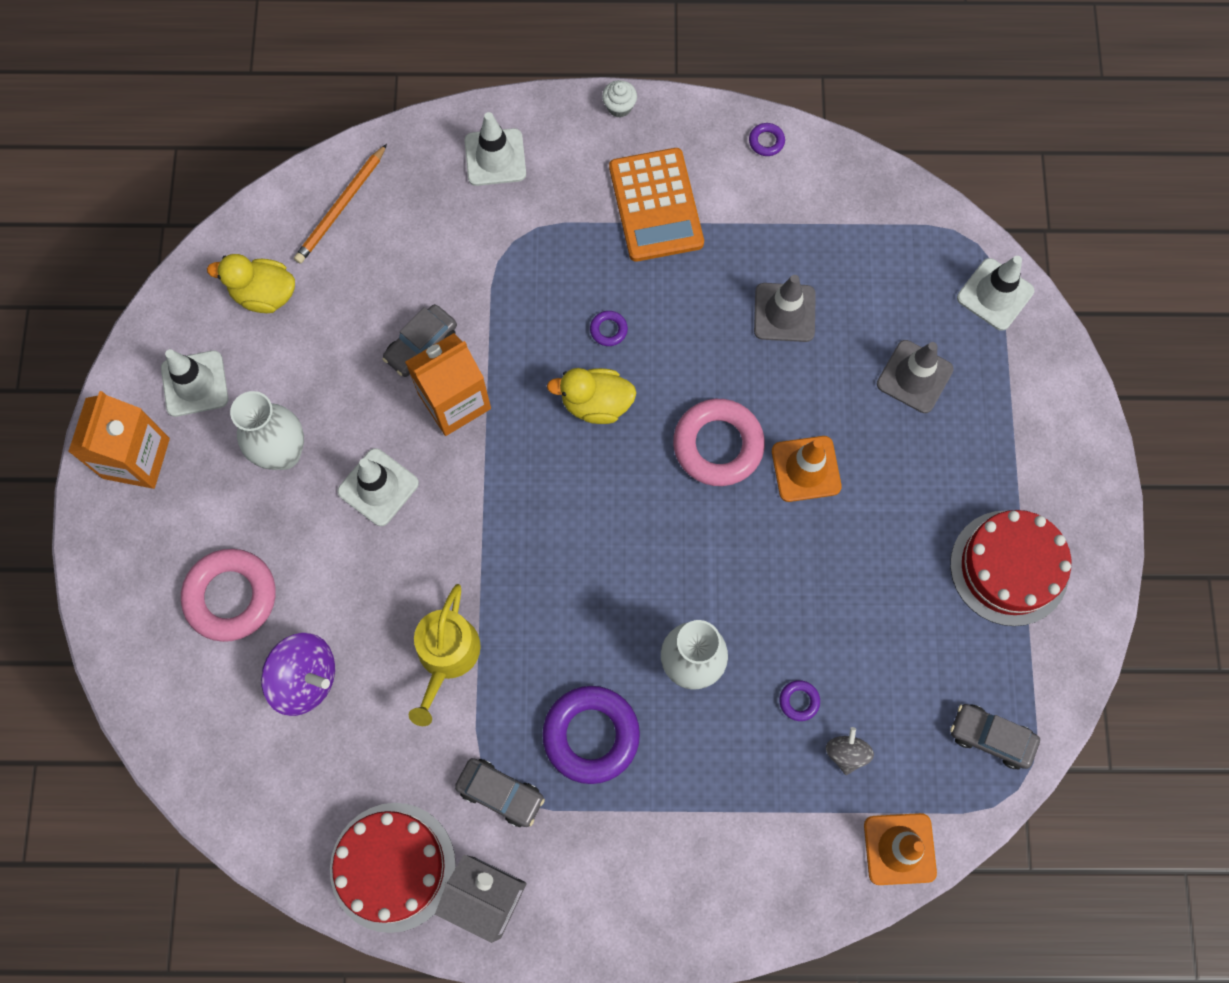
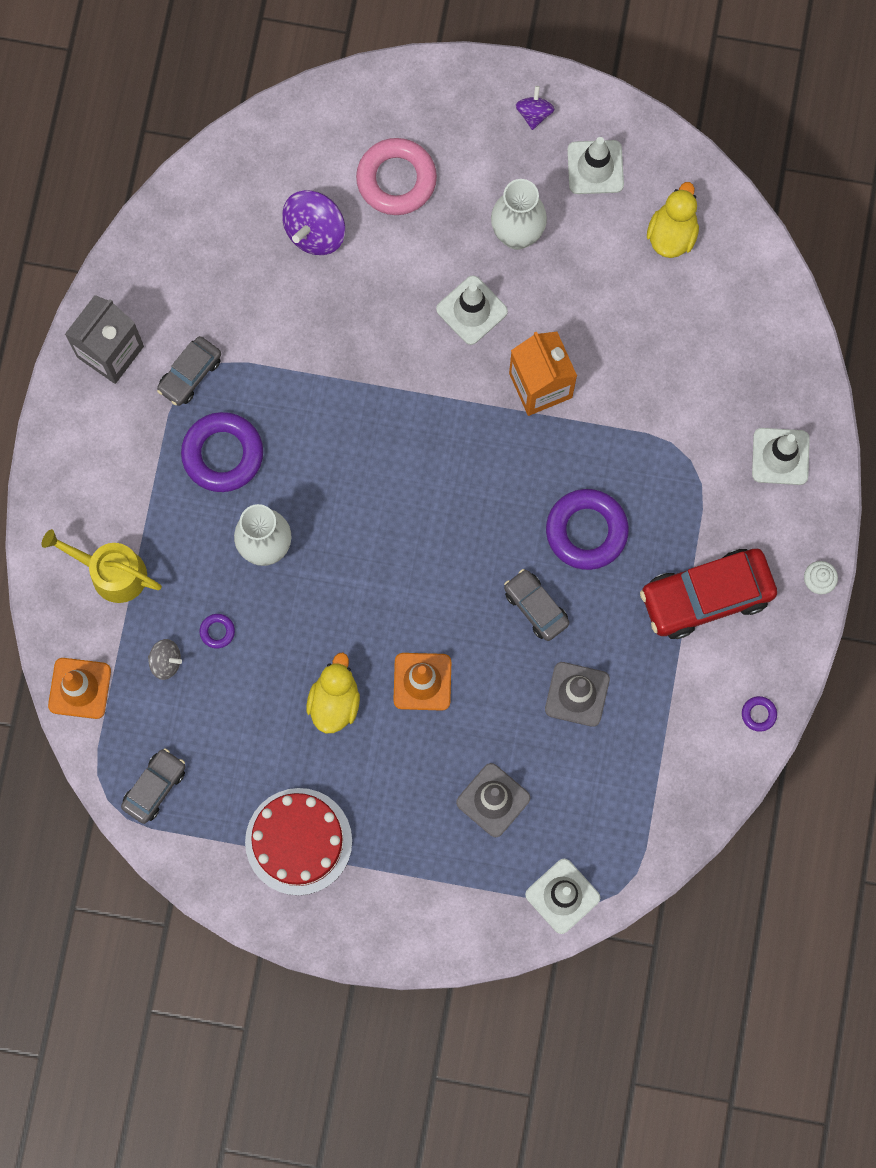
camera: 100 degrees right, 5 degrees up
(136, 458) = (534, 113): orange carton -> purple spinning top
(341, 207) = (750, 310): orange pencil -> none
(393, 866) = (149, 282): red cake -> none
(421, 345) = (599, 364): grey car -> grey car (536, 607)
(446, 656) = (312, 347): yellow watering can -> yellow watering can (111, 572)
(596, 404) = (516, 508): yellow duck -> yellow duck (334, 702)
(608, 330) = (586, 531): purple ring -> purple ring, size x2.35
(656, 205) = (706, 596): orange calculator -> red car
(718, 445) = (458, 608): pink ring -> none

